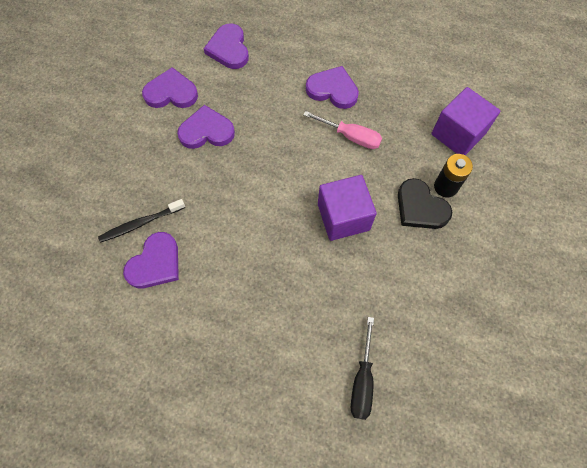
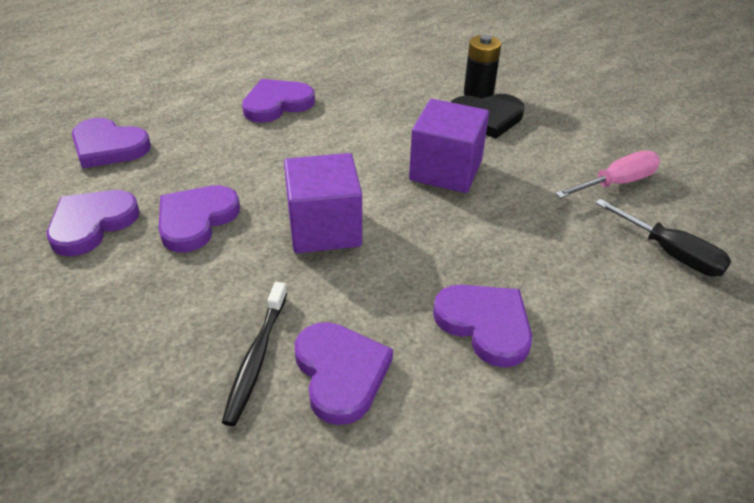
camera: 55 degrees left, 25 degrees down
(230, 308) = (485, 325): none -> purple heart
(351, 137) = (351, 119): pink screwdriver -> pink screwdriver (617, 183)
(458, 134) = (427, 62): purple cube -> purple cube (324, 228)

